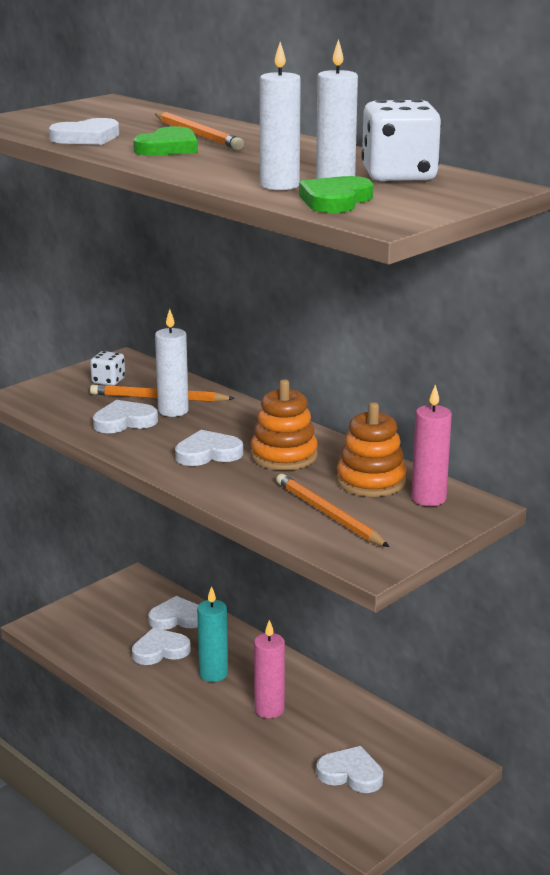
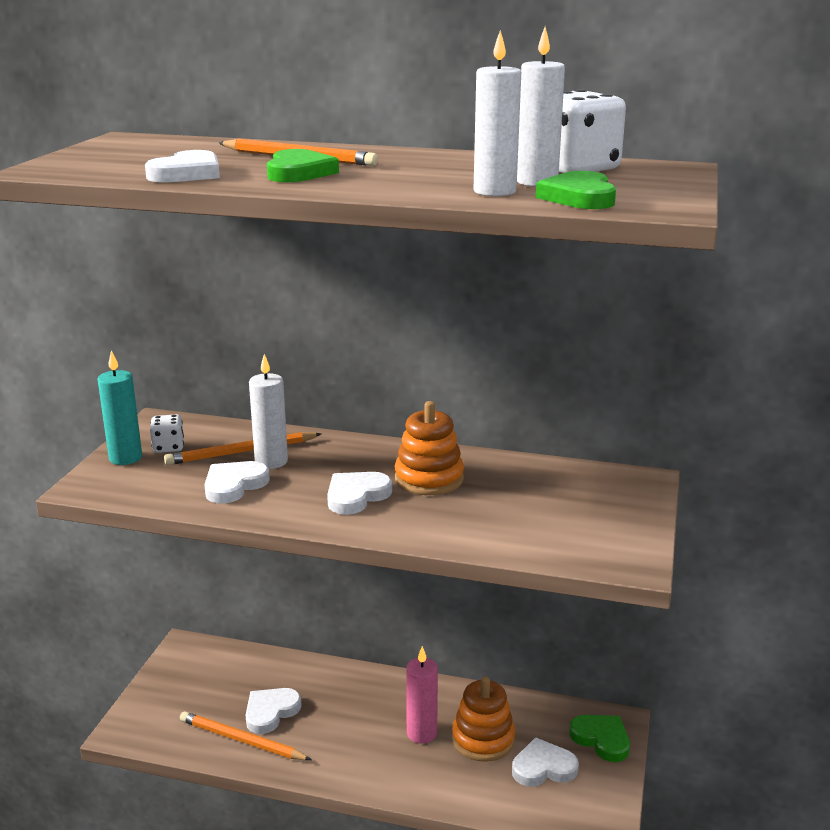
camera: 30 degrees left, 0 degrees up
(177, 618) = (260, 672): white heart -> none
(213, 674) = (341, 717): turquoise candle -> turquoise candle (125, 458)
(328, 514) = (537, 525): orange pencil -> orange pencil (241, 740)
(371, 481) = (533, 482): orange stacking toy -> orange stacking toy (483, 739)
(427, 772) = (601, 739): none -> green heart
(428, 498) = (598, 484): pink candle -> none

